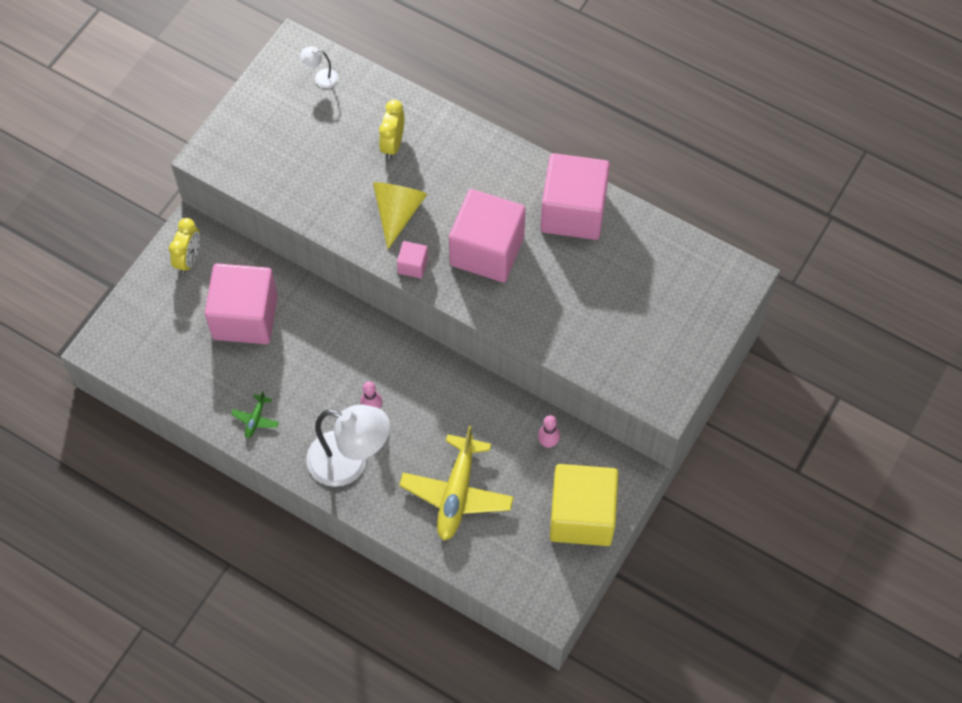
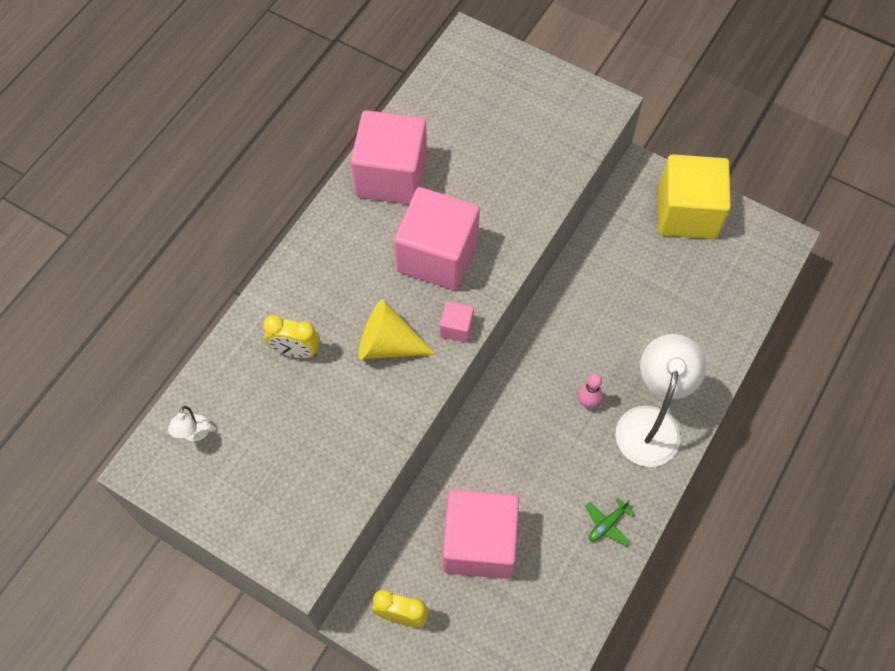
camera: 90 degrees left, 0 degrees up
(255, 419) = (607, 524): green plane -> green plane turned 120 degrees clockwise
(456, 493) = (675, 320): yellow plane -> none
(548, 442) = (613, 240): pink bowling pin -> none

